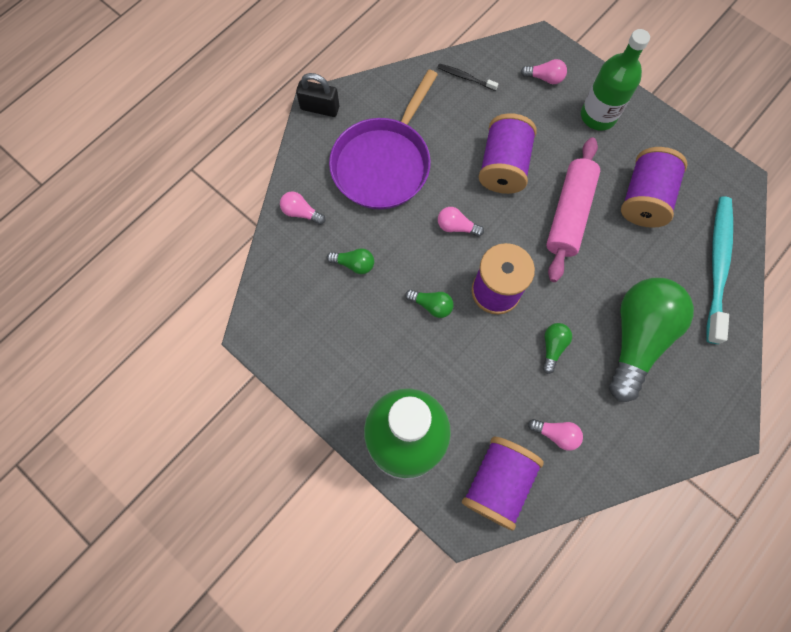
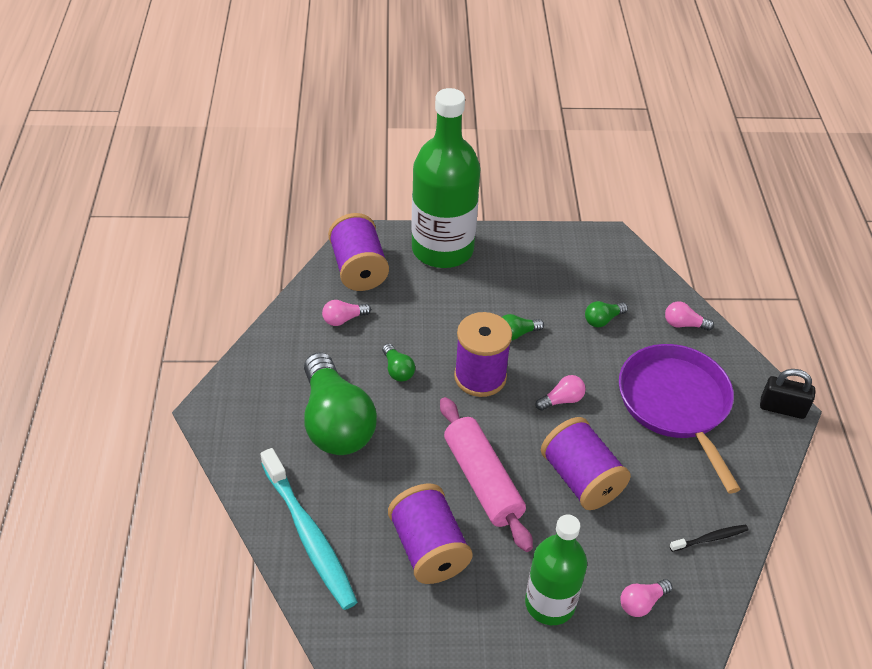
camera: 135 degrees right, 25 degrees down
(301, 213) = (684, 324): pink light bulb -> pink light bulb turned 150 degrees counterclockwise
(320, 108) = (782, 408): black padlock -> black padlock turned 45 degrees clockwise

